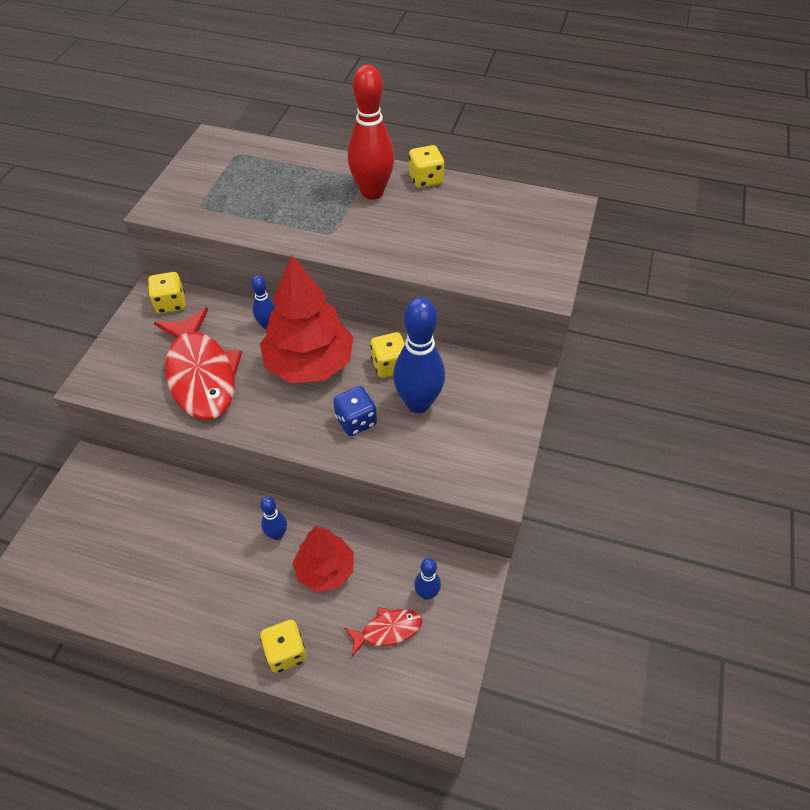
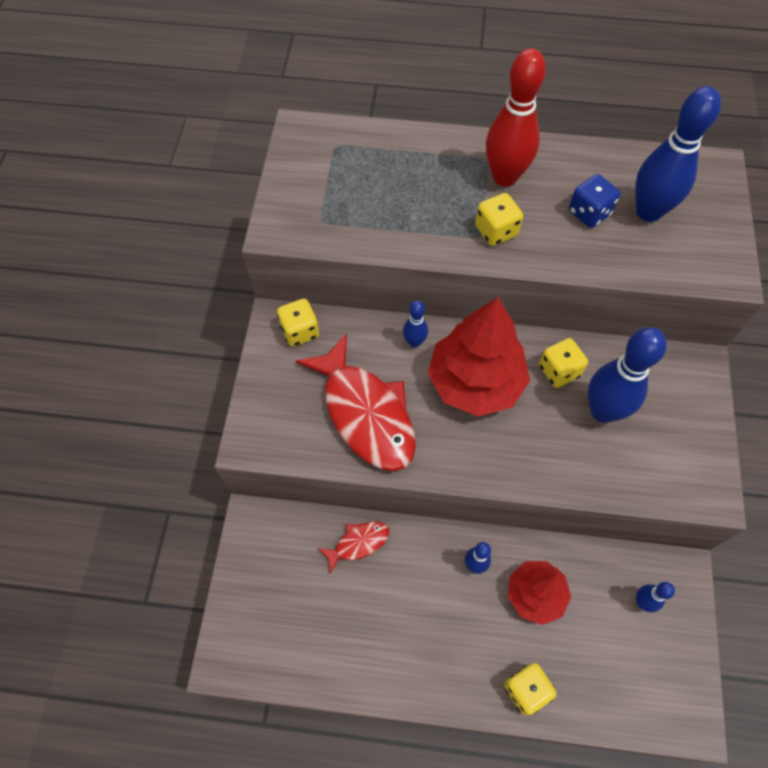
camera: 10 degrees left, 10 degrees up
(356, 421) = (547, 442): blue dice -> blue dice (589, 213)
(387, 630) = (616, 648): red fish -> red fish (358, 543)
(426, 179) = (556, 152): yellow dice -> yellow dice (496, 231)
(490, 233) = (648, 212): none -> blue bowling pin

